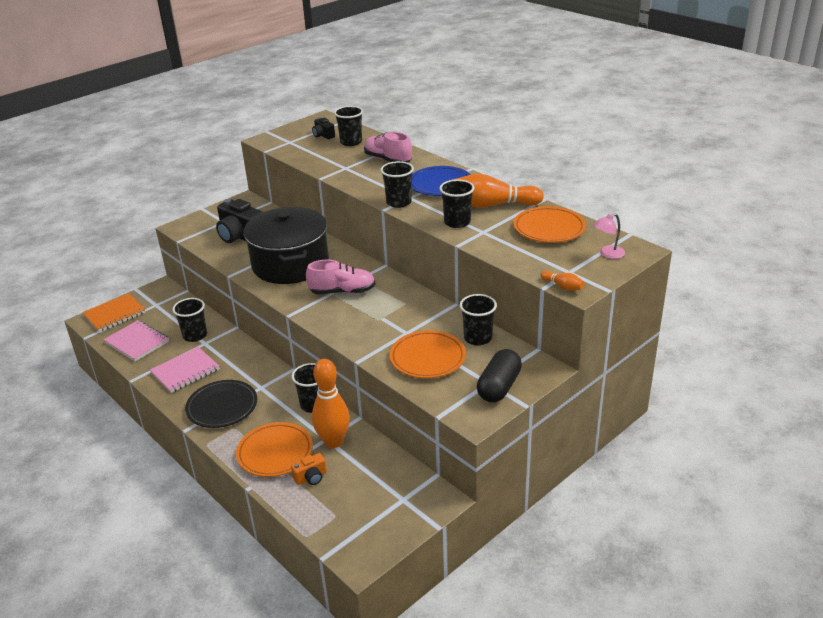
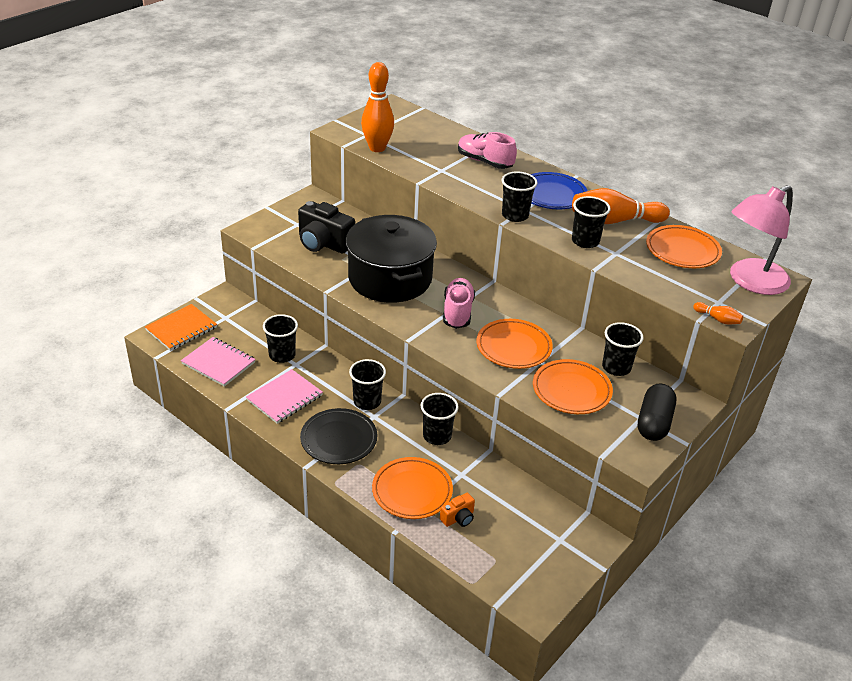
camera: 10 degrees left, 5 degrees up
(323, 135) = (402, 128): black camera -> none
(333, 441) = (470, 477): orange bowling pin -> orange bowling pin (377, 148)
(342, 292) = (457, 312): pink shoe -> pink shoe turned 75 degrees counterclockwise
(351, 142) = (436, 137): black cup -> black cup (367, 401)
(385, 321) = (513, 347): none -> orange plate
(607, 254) = (750, 282): pink lamp -> pink lamp, size x2.34

